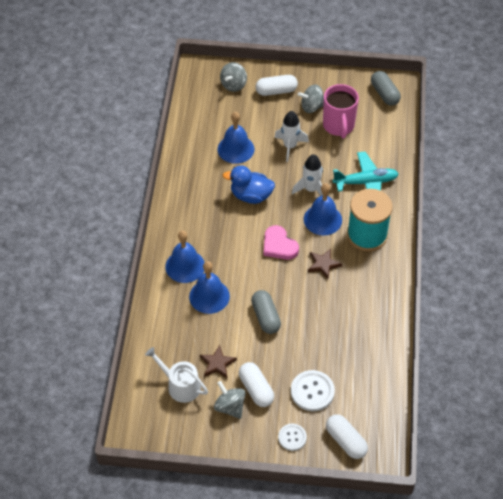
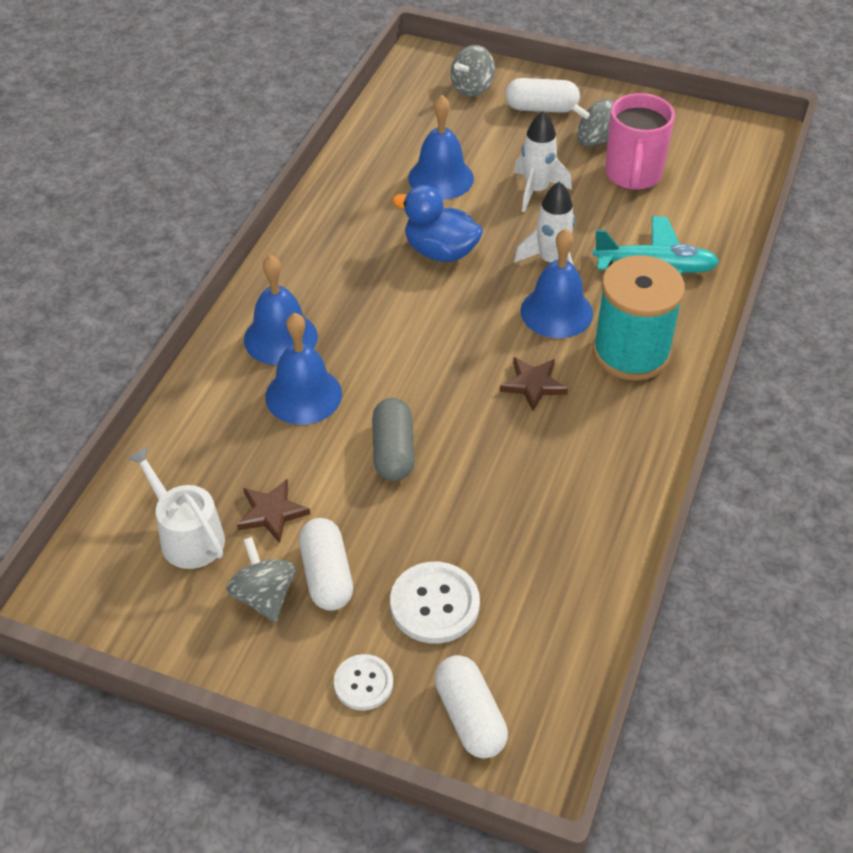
camera: 15 degrees right, 5 degrees down
(279, 245) = (462, 338): pink heart -> none
(384, 94) = (730, 143): grey capsule -> none

